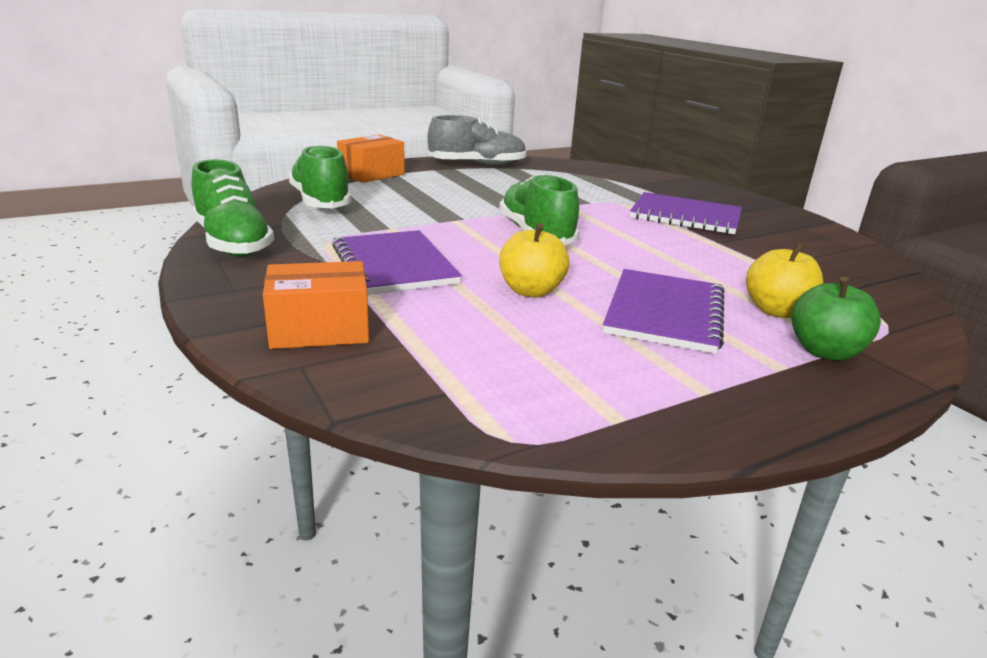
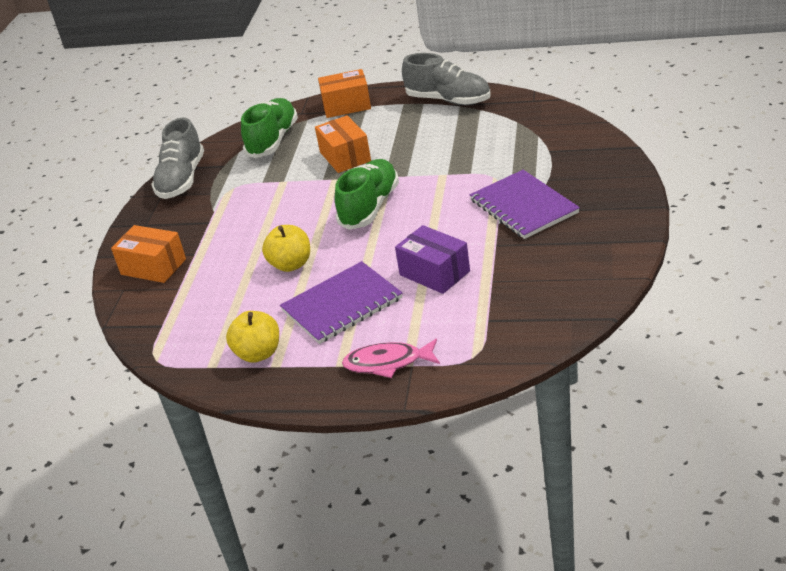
camera: 45 degrees right, 10 degrees up
(233, 242) = (182, 179): green shoe -> grey shoe
(394, 265) = (243, 221): purple notebook -> none
(435, 204) = (345, 156): none -> orange box
(706, 269) = (434, 273): none -> purple box
(776, 311) = (416, 323): yellow apple -> yellow apple (258, 353)
(824, 351) = (387, 363): green apple -> pink fish

